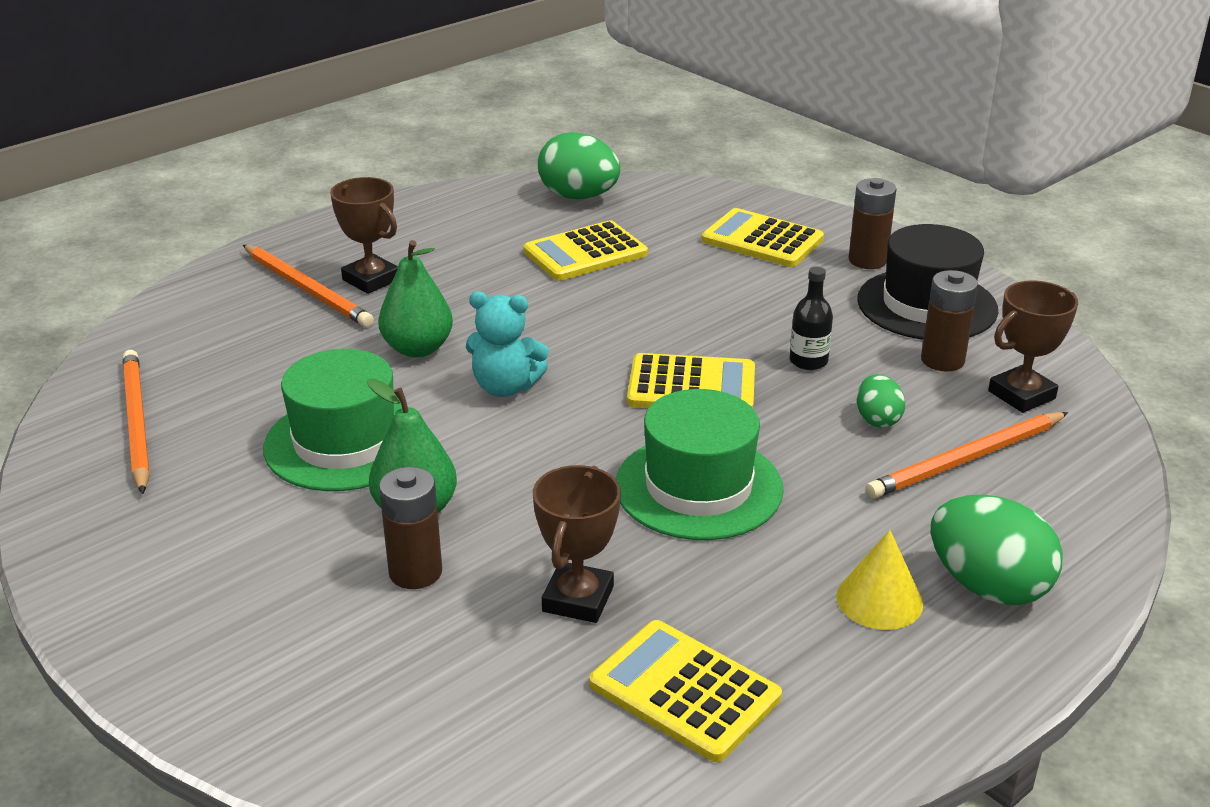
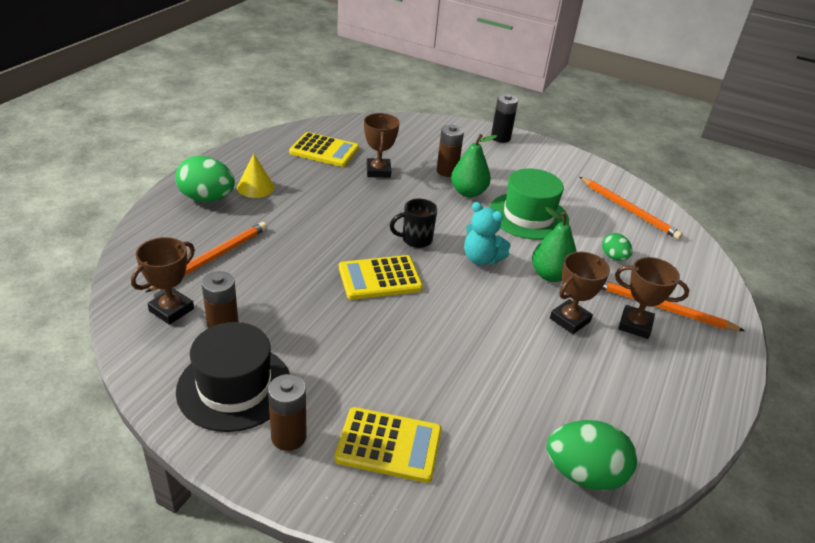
camera: 155 degrees right, 5 degrees up
(174, 659) = (500, 138): none -> black battery
(453, 297) = (570, 320): none -> brown trophy
(505, 387) = (481, 259): turquoise teddy bear -> turquoise teddy bear turned 135 degrees counterclockwise
(585, 253) = (520, 389): yellow calculator -> none
(595, 434) = (415, 240): none -> black mug
(698, 487) = (350, 221): green hat -> none
(808, 361) = (315, 311): black bottle -> none
(877, 419) = (264, 275): green egg -> green egg (614, 257)

